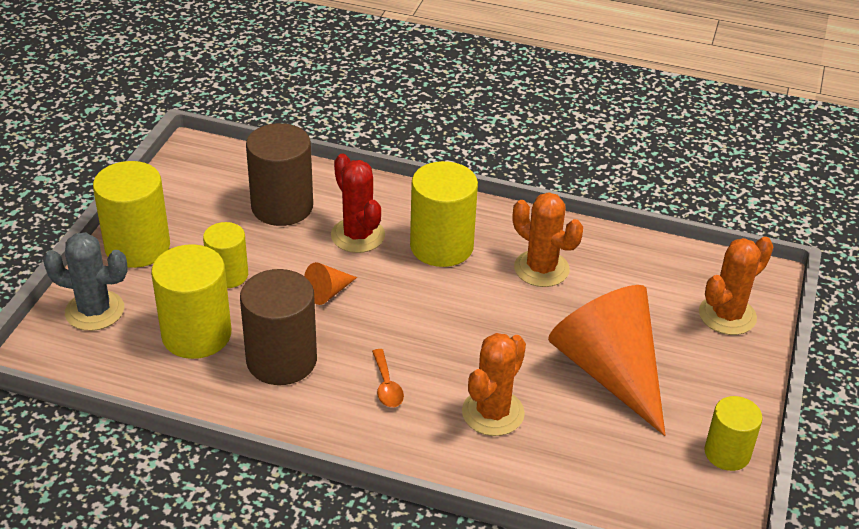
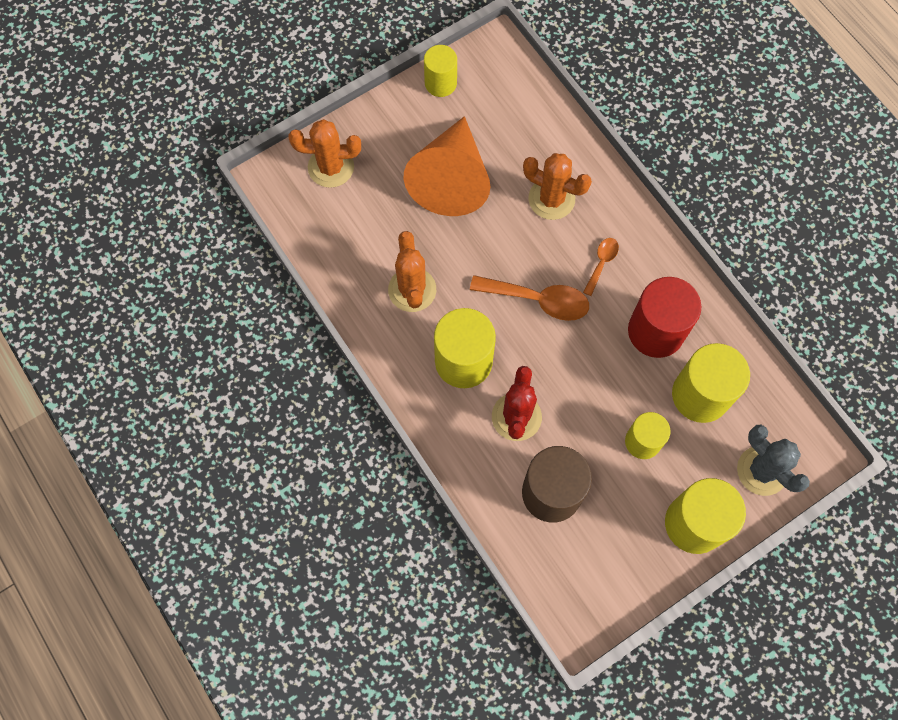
camera: 140 degrees left, 30 degrees up
(281, 360) = (656, 331): brown cylinder -> red cylinder
(328, 292) = (581, 372): orange cone -> none
(420, 322) = (538, 300): none -> orange spoon
(493, 413) = (551, 199): orange cactus -> orange cactus turned 45 degrees clockwise

